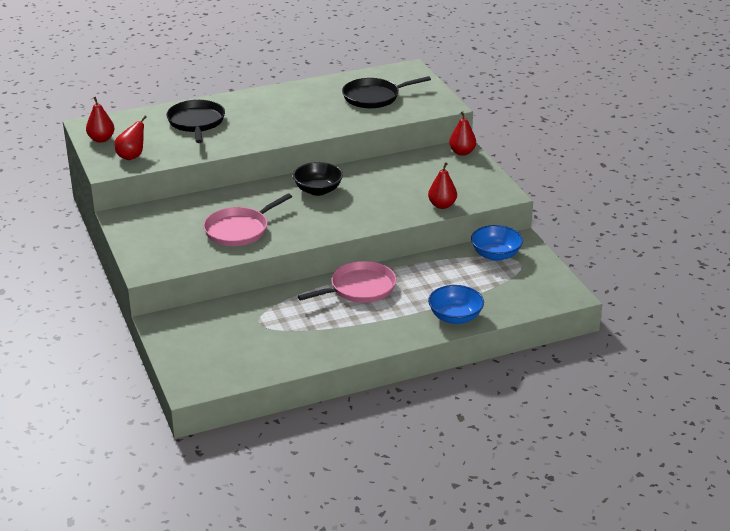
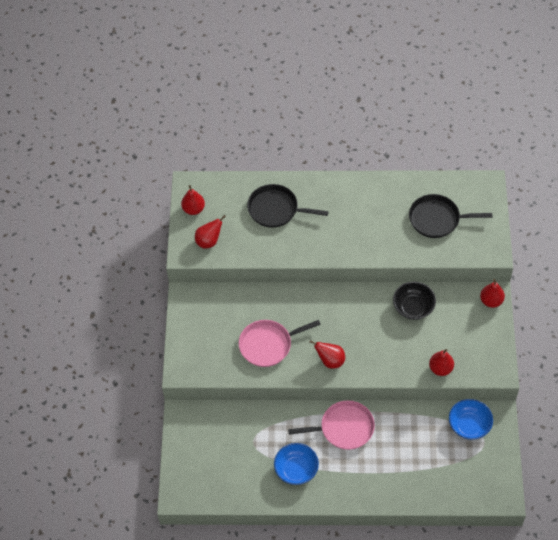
camera: 25 degrees right, 25 degrees up
(196, 122) = (276, 209): black pan -> black pan turned 90 degrees counterclockwise
(318, 190) = (349, 313): black bowl -> black bowl (413, 307)
(318, 226) = (330, 361): none -> red pear
(455, 317) = (401, 489): blue bowl -> blue bowl (296, 470)

